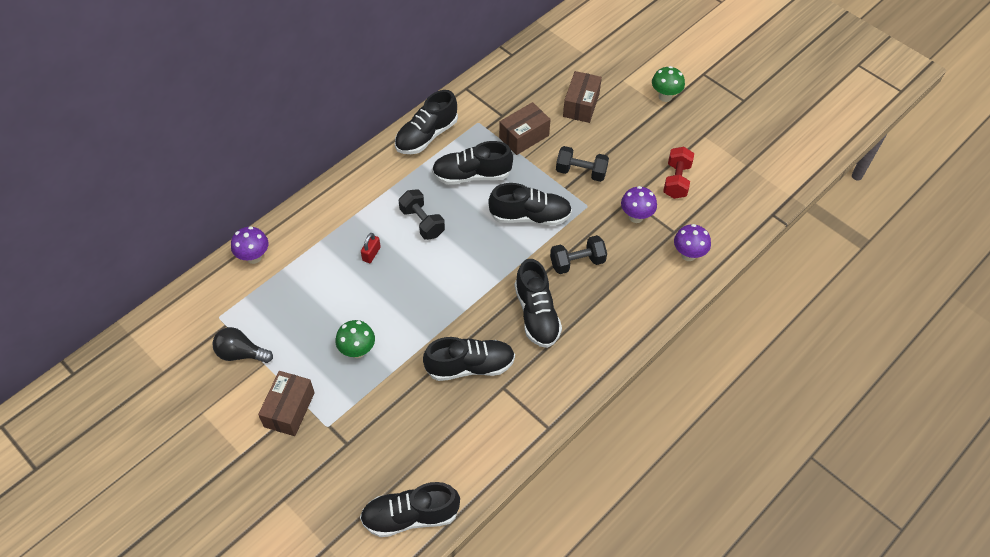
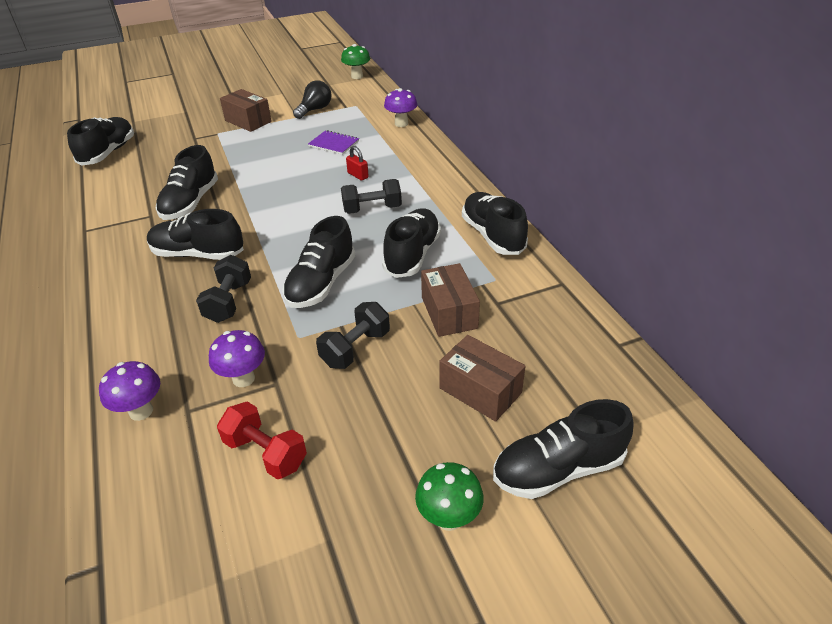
camera: 115 degrees right, 15 degrees down
(317, 299) = (333, 144): none -> purple notebook
(357, 351) = (266, 154): green mushroom -> green mushroom (357, 76)
(614, 65) = (558, 469): none -> black shoe

